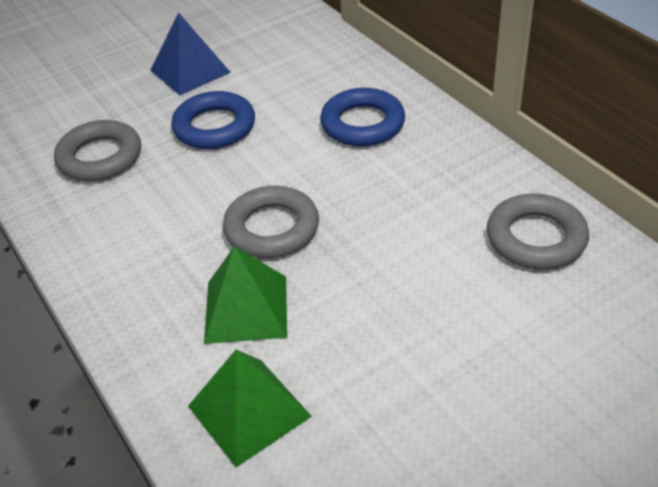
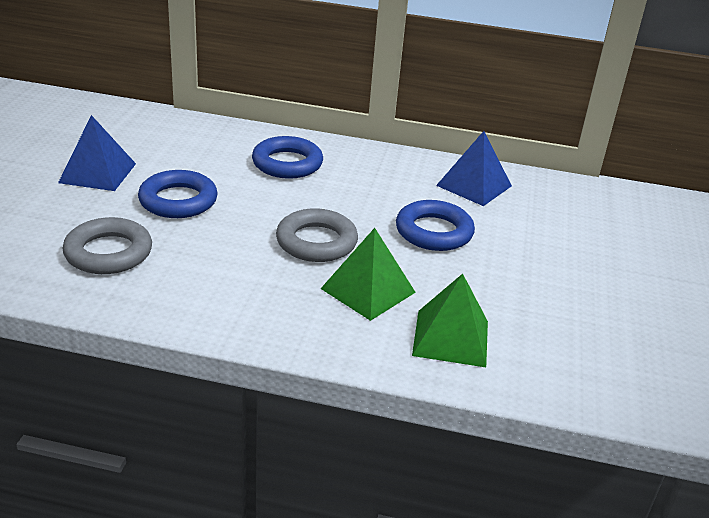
camera: 50 degrees left, 10 degrees down
(404, 276) = (434, 232): none -> blue ring
(536, 238) = (474, 185): grey ring -> blue pyramid

